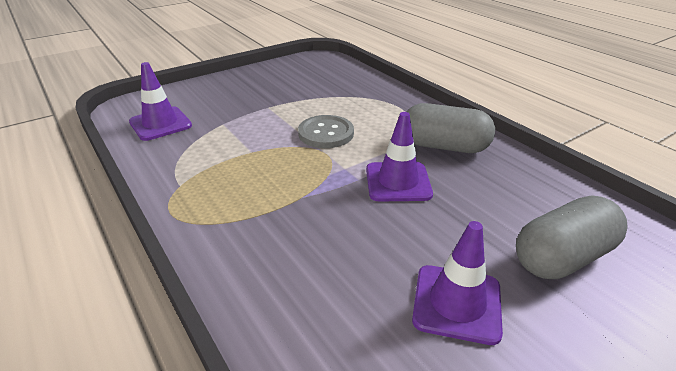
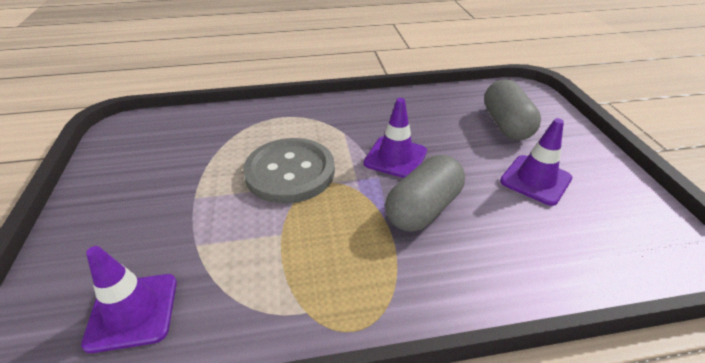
camera: 65 degrees left, 5 degrees up
(326, 133) = (290, 172): grey button -> grey button, size x1.52
(444, 146) = (362, 118): grey capsule -> grey capsule (423, 208)

